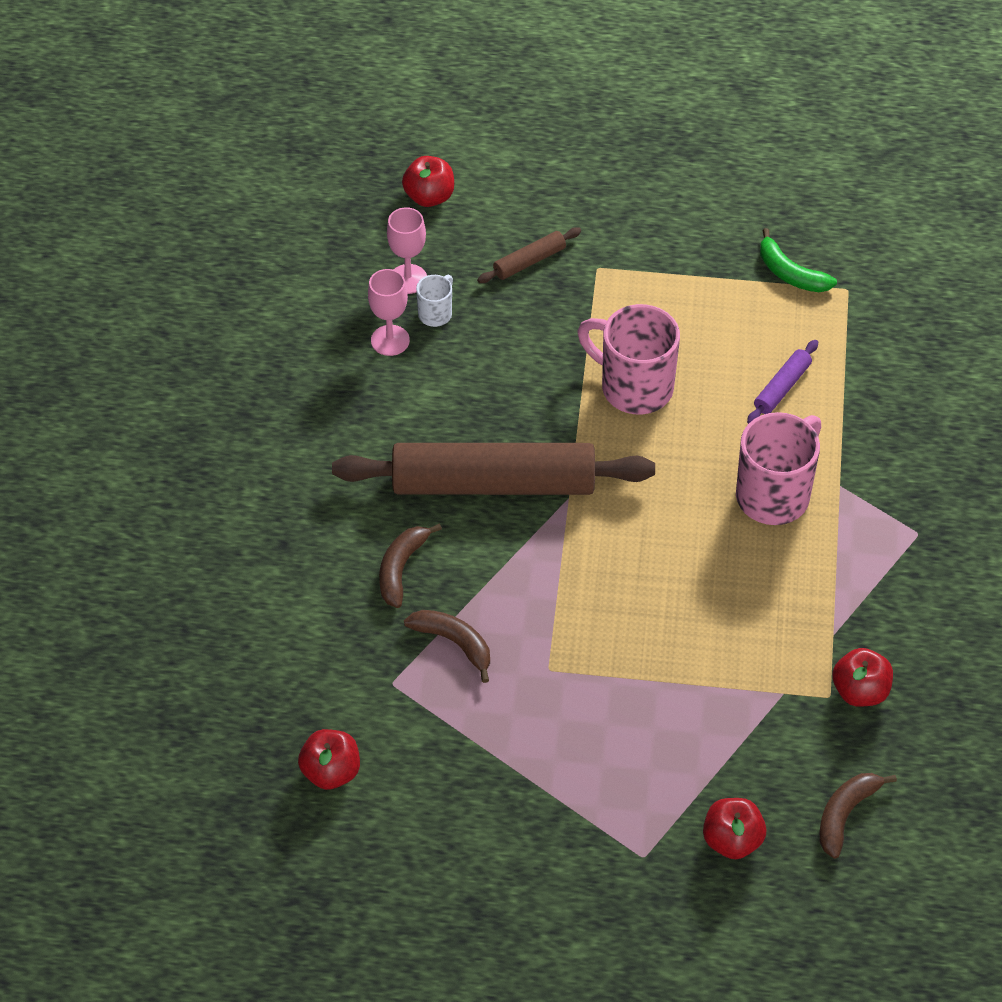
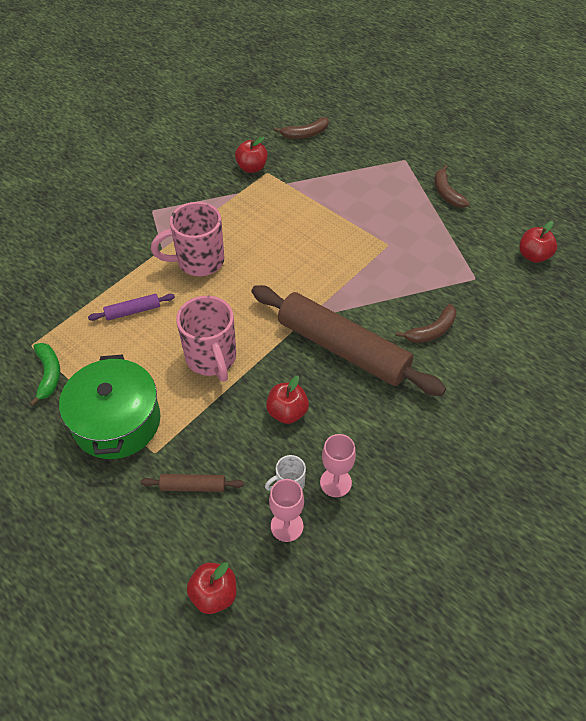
camera: 145 degrees left, 0 degrees up
(454, 643) = (428, 280): brown banana -> brown banana (446, 193)
(666, 272) = (116, 421): none -> green pot
(732, 840) = (361, 147): red apple -> red apple (287, 412)

